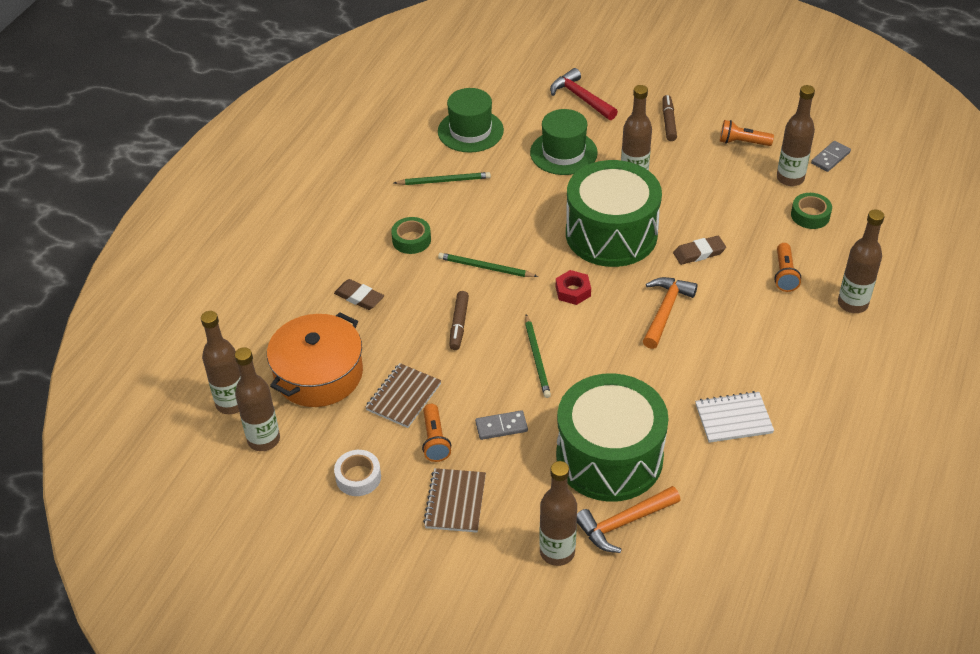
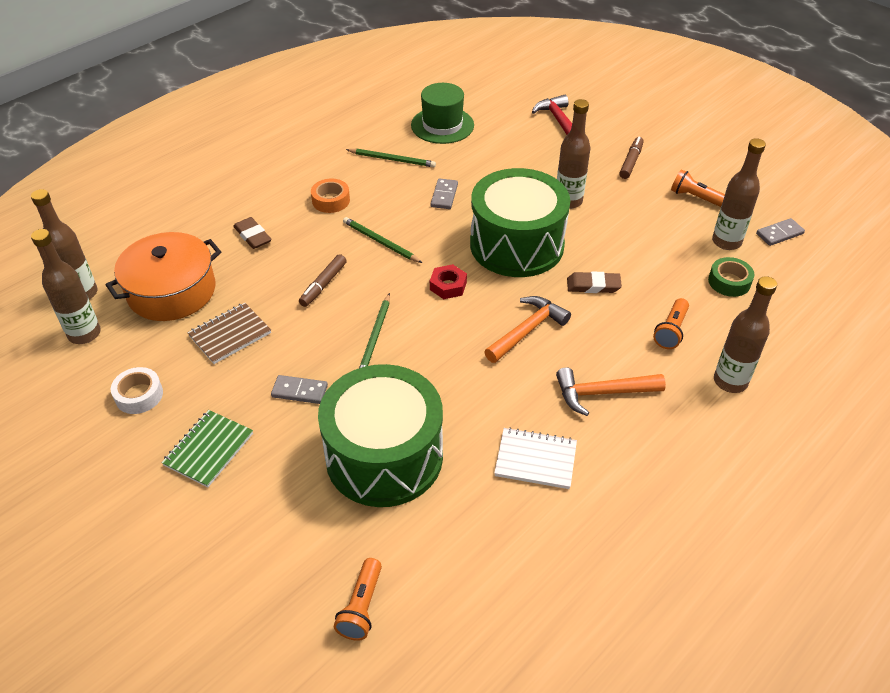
camera: 20 degrees right, 0 degrees up
(411, 240) = (331, 200): green tape -> orange tape
(435, 440) = (230, 383): orange flashlight -> orange flashlight (361, 607)
(455, 502) = (209, 449): brown notebook -> green notebook
(516, 204) = (444, 195): none -> grey domino
(557, 552) = (271, 536): brown bottle -> none
(563, 153) = (515, 163): green hat -> none
(623, 523) = (356, 530): orange hammer -> orange hammer (602, 393)

